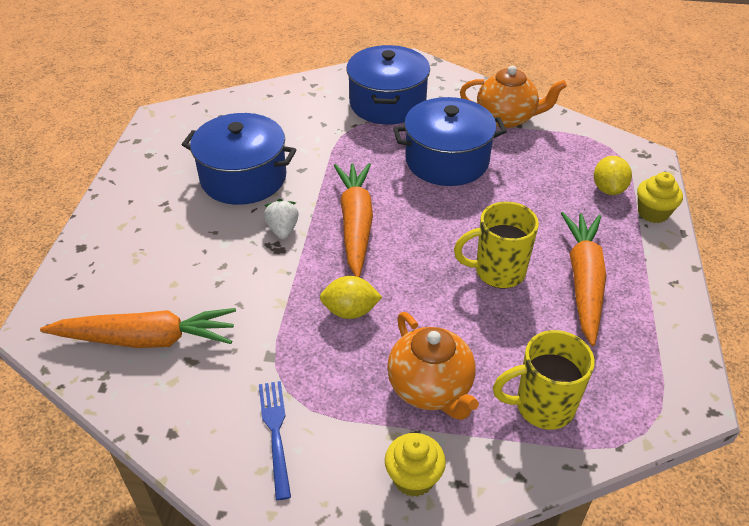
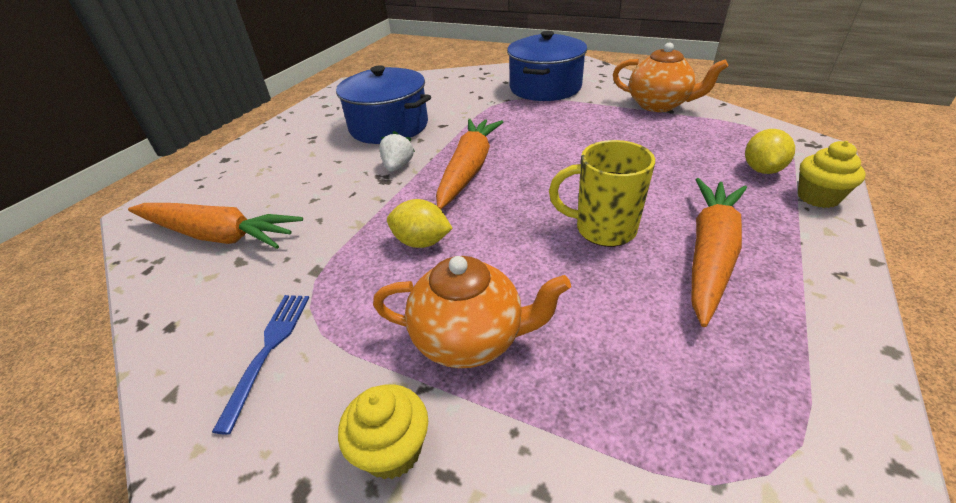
camera: 20 degrees right, 5 degrees down
(431, 388) = (470, 338): orange teapot -> orange teapot turned 75 degrees counterclockwise
(447, 160) = (584, 130): blue pot -> none
(542, 406) = (610, 394): yellow mug -> none

